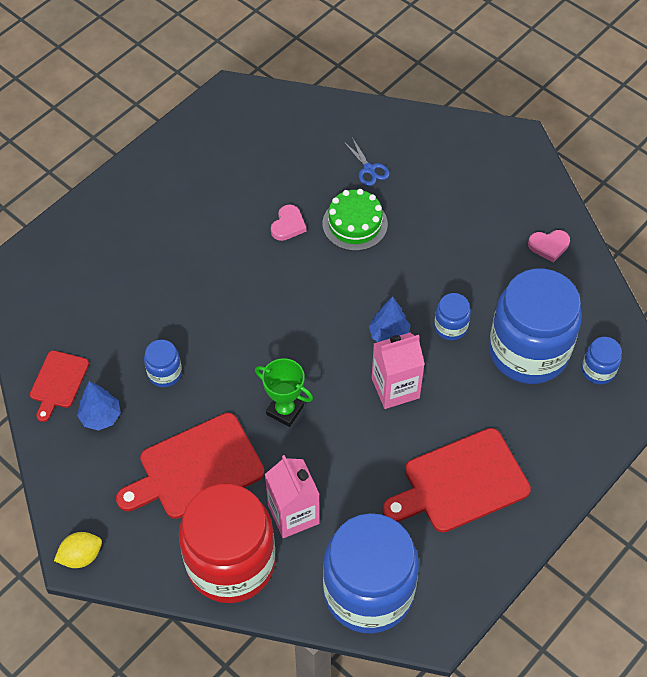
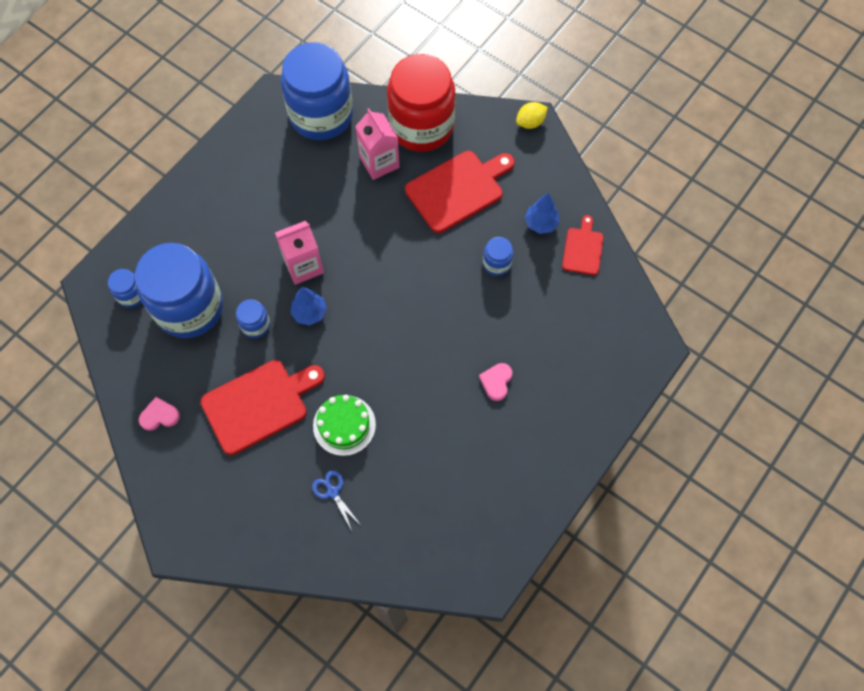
camera: 175 degrees right, 10 degrees up
(285, 410) = (393, 240): green trophy -> none
(288, 225) = (408, 418): pink heart -> pink heart (496, 382)
(461, 483) = (252, 194): red cutting board -> red cutting board (259, 404)

